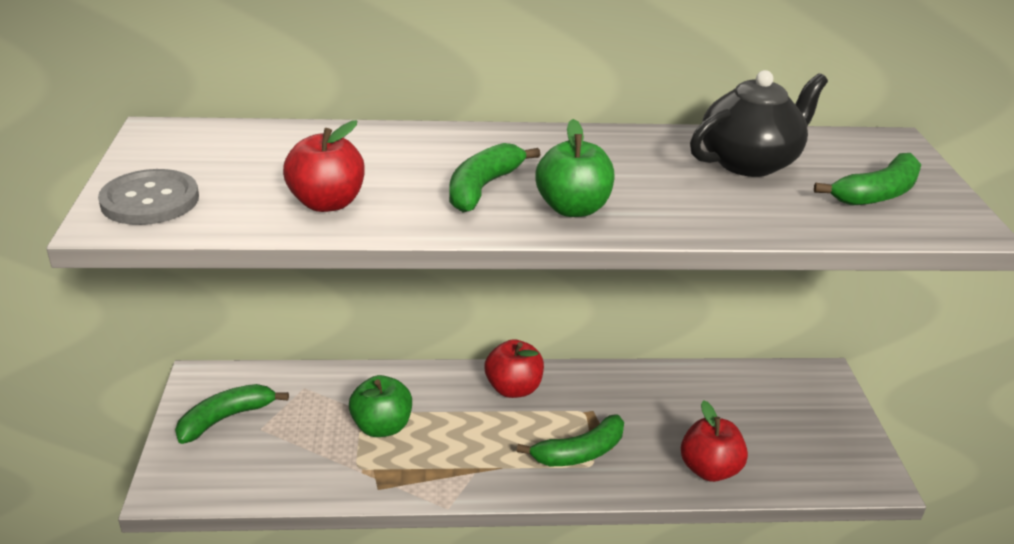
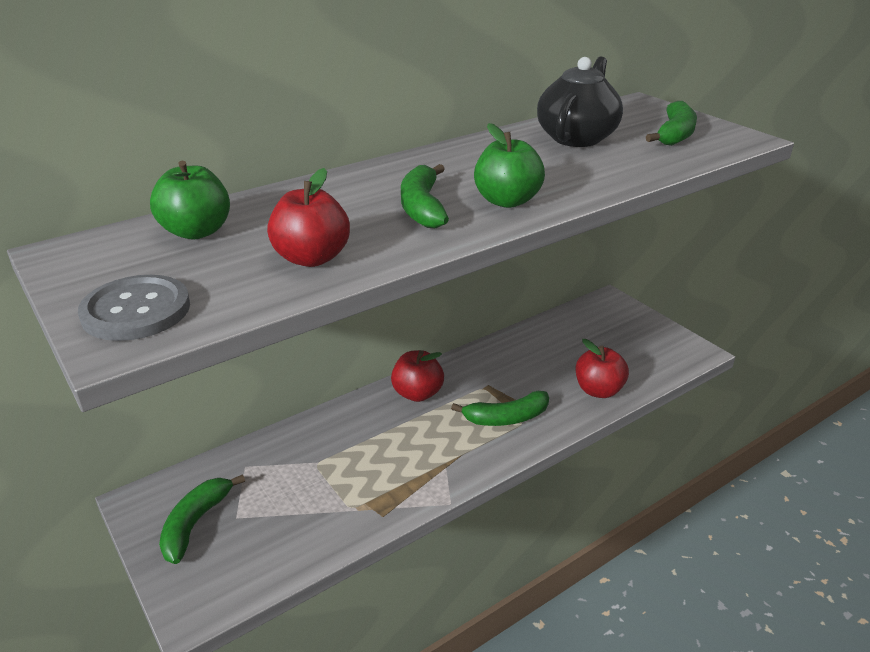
camera: 30 degrees left, 0 degrees up
(382, 427) = (341, 467): green apple -> green apple (196, 232)
(579, 453) = (506, 418): green banana -> green banana turned 45 degrees clockwise

